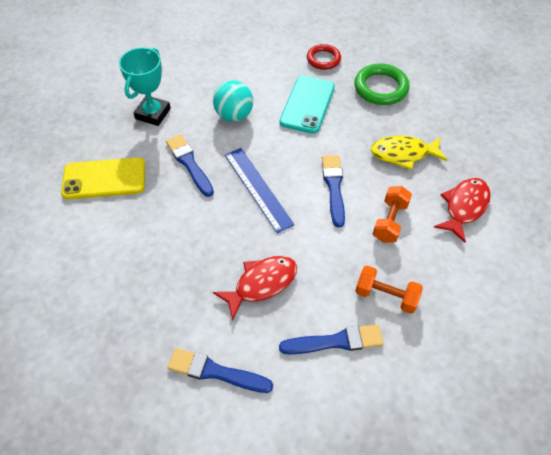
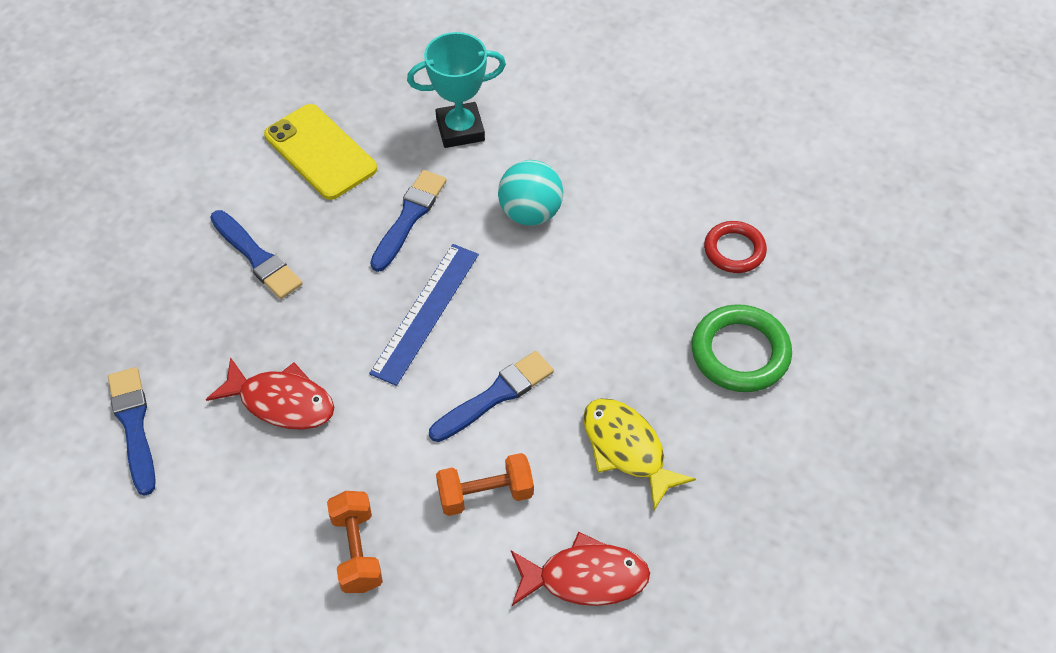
camera: 55 degrees right, 0 degrees up
(307, 104) = (623, 282): turquoise phone -> none
(335, 341) = (251, 528): blue brush -> blue brush (257, 257)

